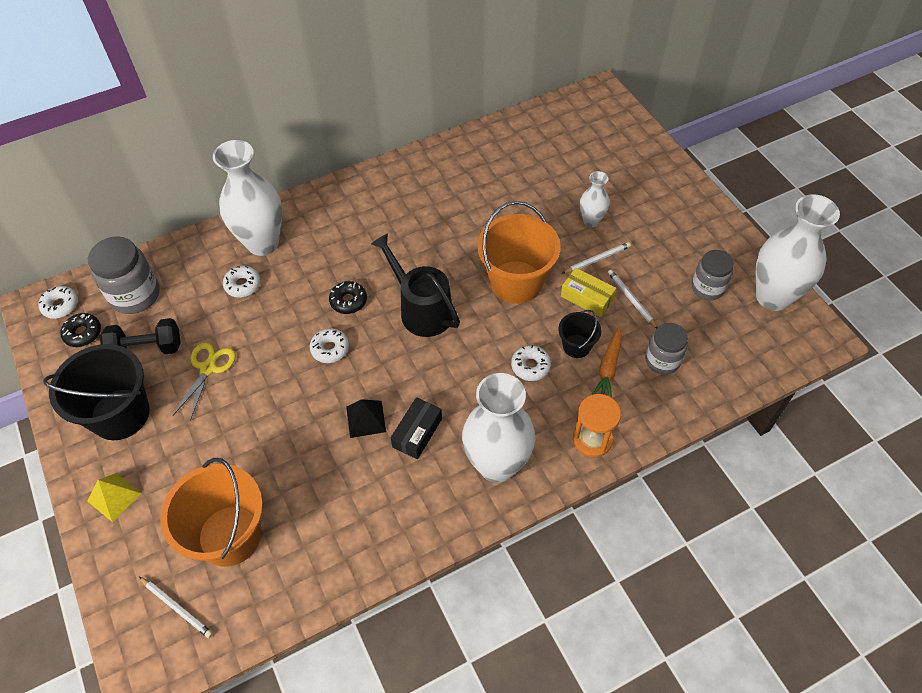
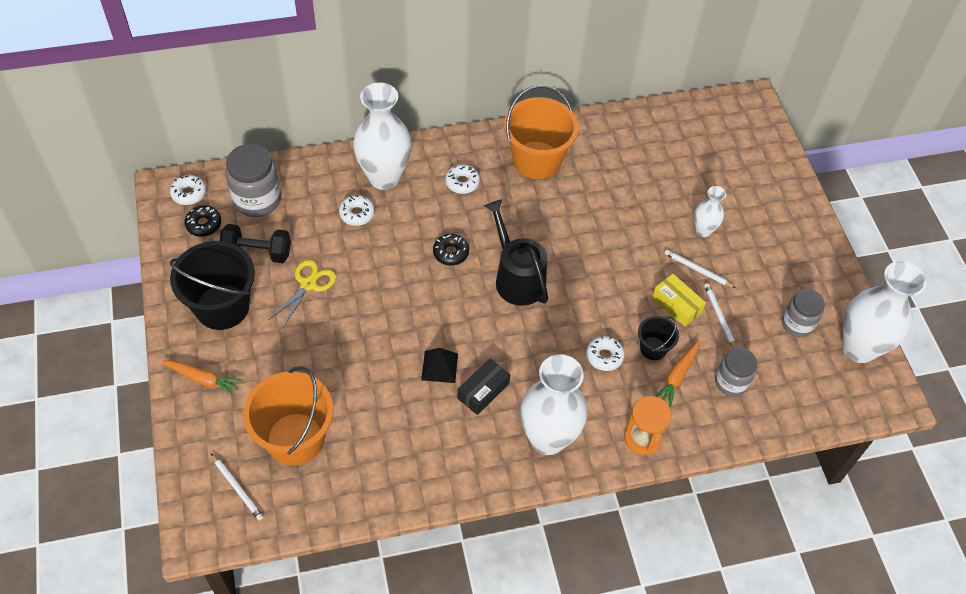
camera: 10 degrees right, 0 degrees up
(114, 497) = (203, 379): yellow pyramid -> orange carrot
(330, 349) = (423, 294): white donut -> white donut (462, 182)
(516, 282) = (613, 273): orange bucket -> orange bucket (537, 160)
(597, 259) = (698, 270): white pencil -> white pencil turned 135 degrees counterclockwise

